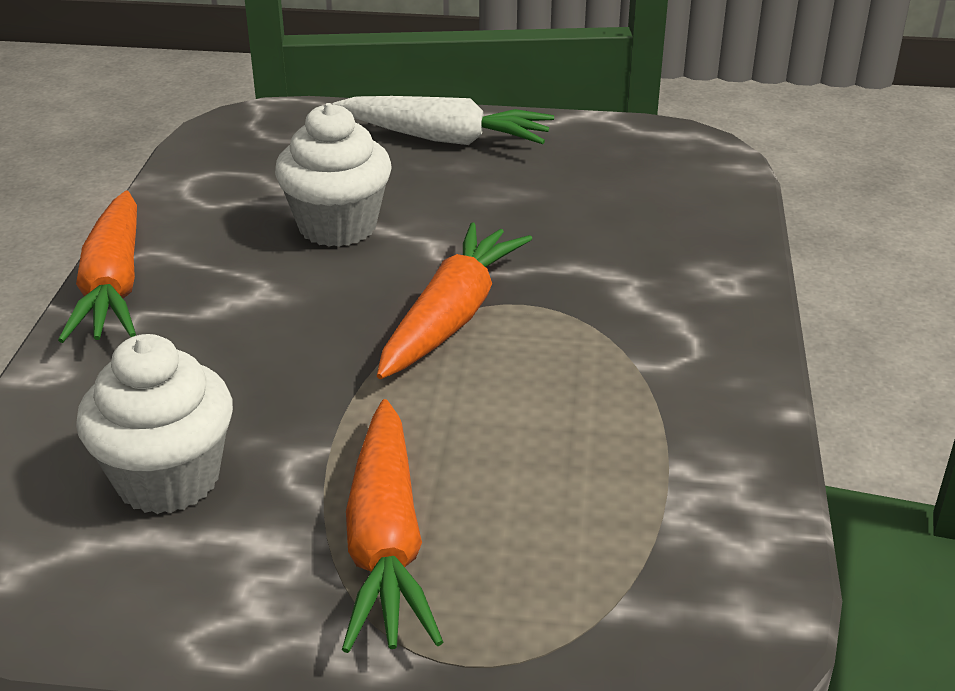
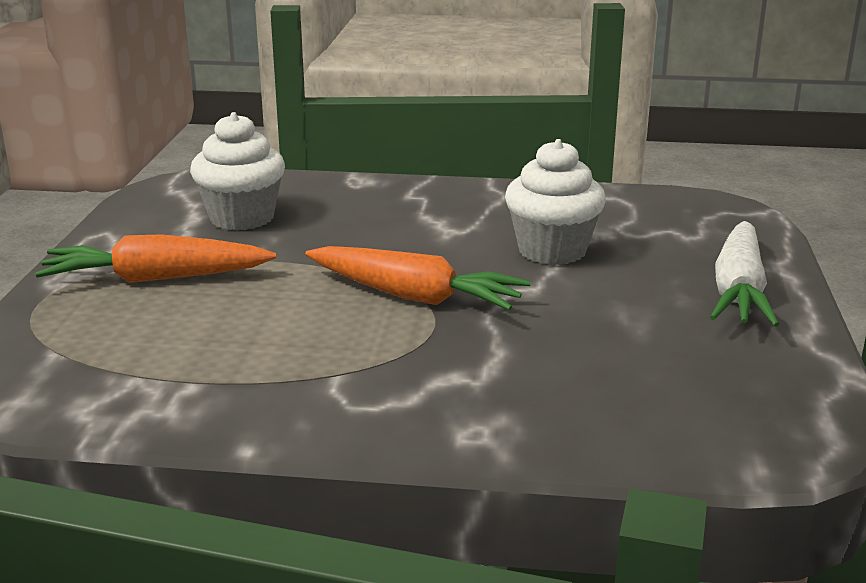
camera: 90 degrees right, 10 degrees down
(114, 285) = (457, 187): orange carrot -> none

